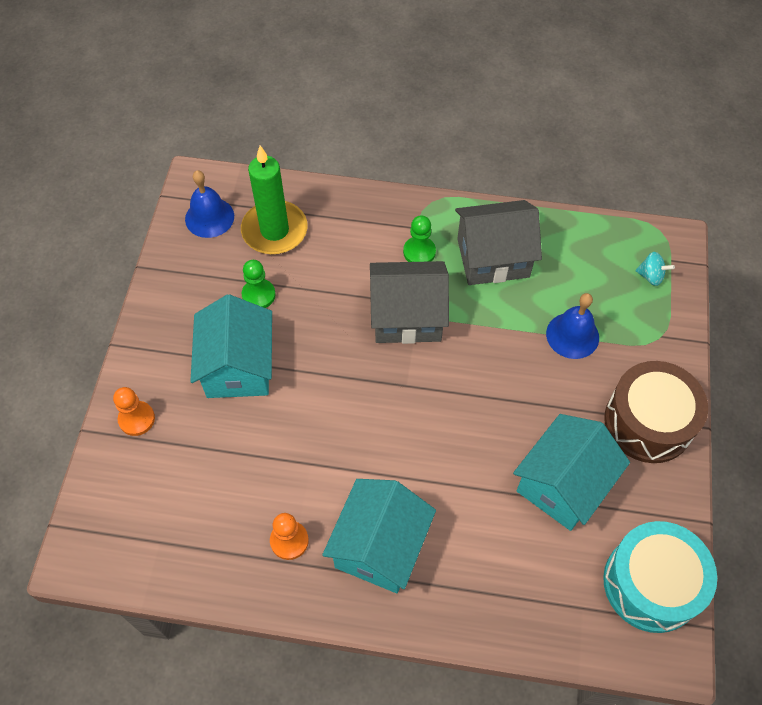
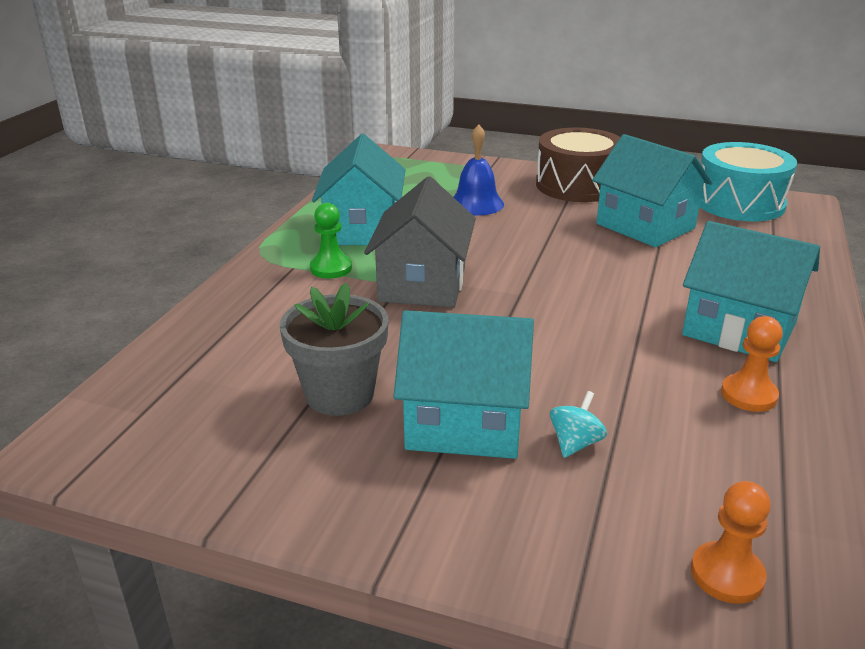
camera: 80 degrees left, 30 degrees down
(136, 419) = (550, 548): orange pawn -> orange pawn (727, 574)
(209, 217) = (154, 436): blue bell -> none
(258, 295) = (340, 394): green pawn -> grey flower pot
(274, 230) = (227, 371): green candle -> none
(493, 258) = (362, 229): grey house -> turquoise house
(650, 276) = (421, 166): turquoise spinning top -> turquoise spinning top (575, 443)

